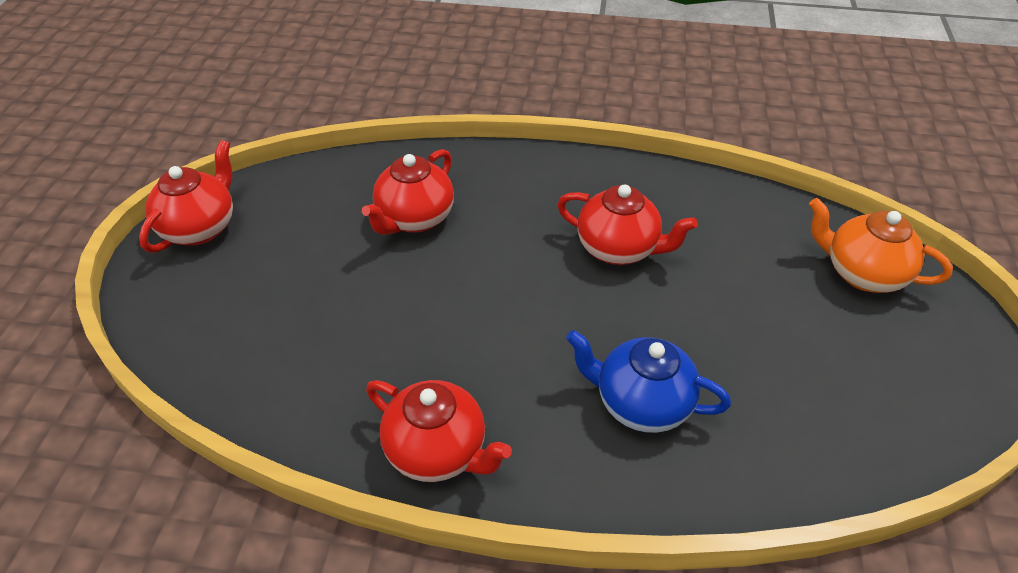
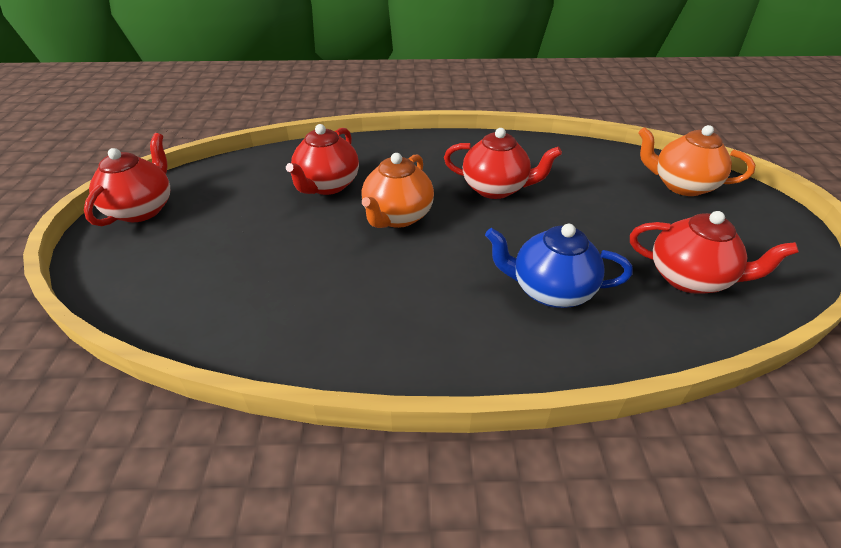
camera: 10 degrees left, 5 degrees down
(438, 451) = (386, 350): red teapot -> red teapot (690, 278)
(488, 276) = (397, 217): none -> orange teapot

